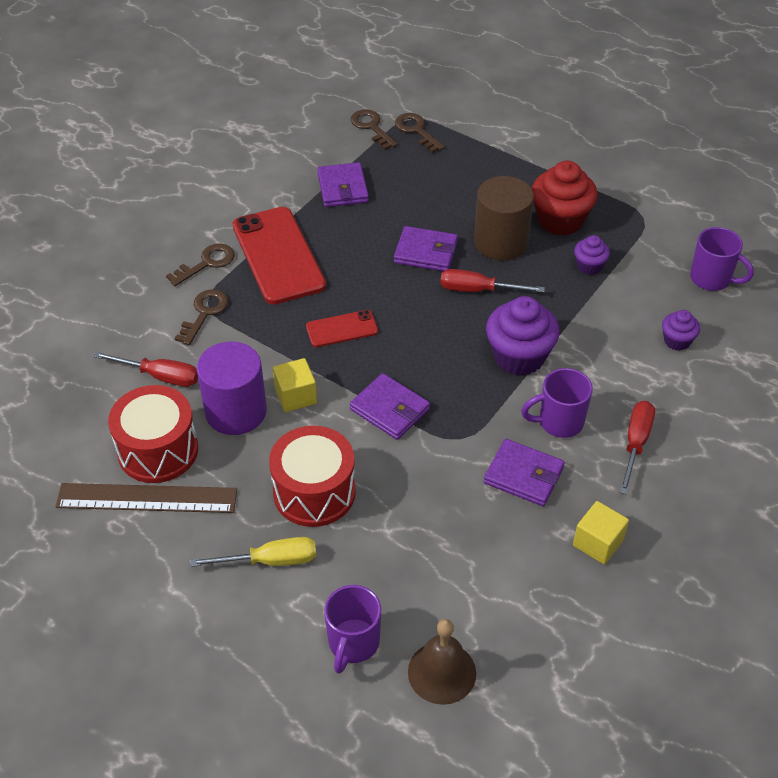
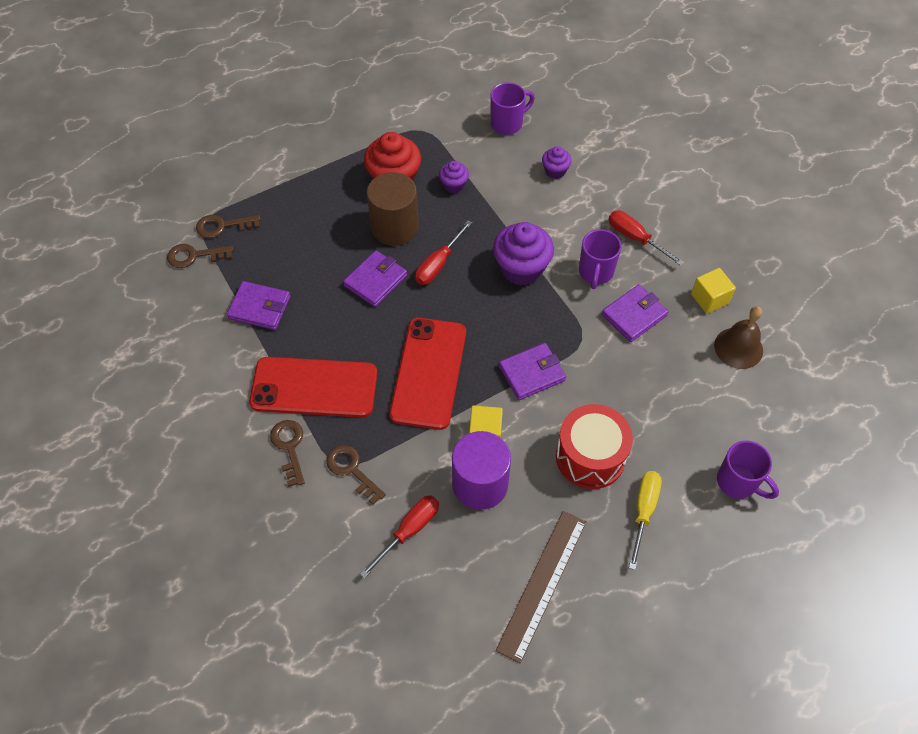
camera: 65 degrees left, 10 degrees up
(158, 450) = (494, 559): red drum -> none
(342, 329) = (429, 373): red phone -> red phone, size x1.97
(442, 672) = (780, 435): brown bell -> brown bell (738, 348)

